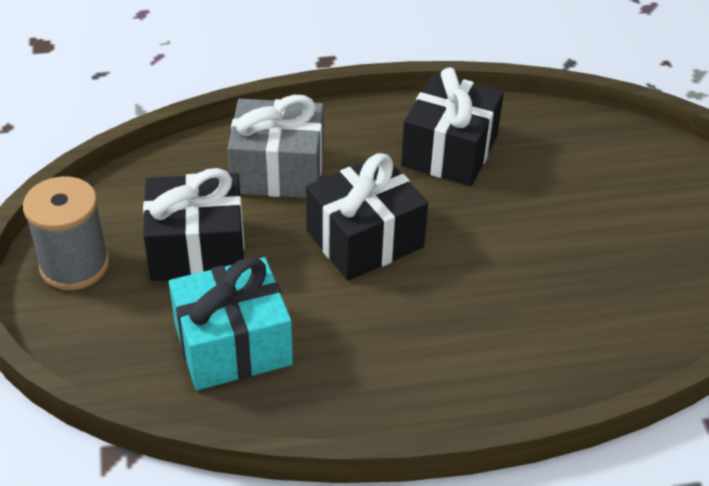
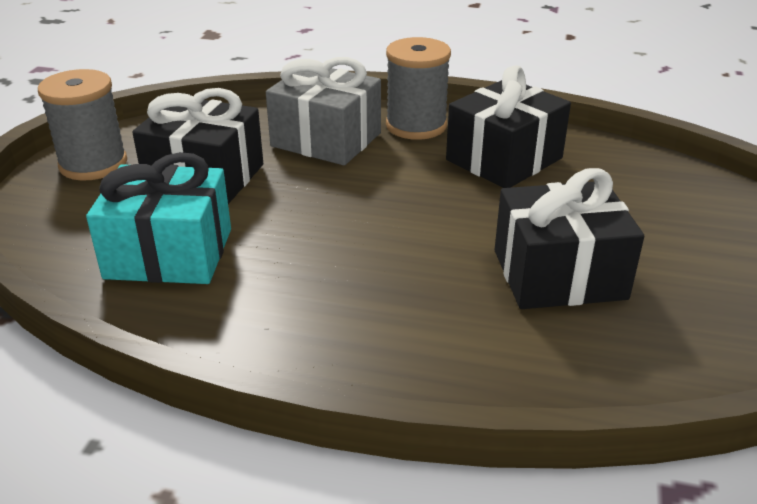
camera: 25 degrees right, 10 degrees down
(349, 130) = (416, 126): none -> grey spool
(365, 239) = (365, 205): black gift -> black gift (559, 274)

